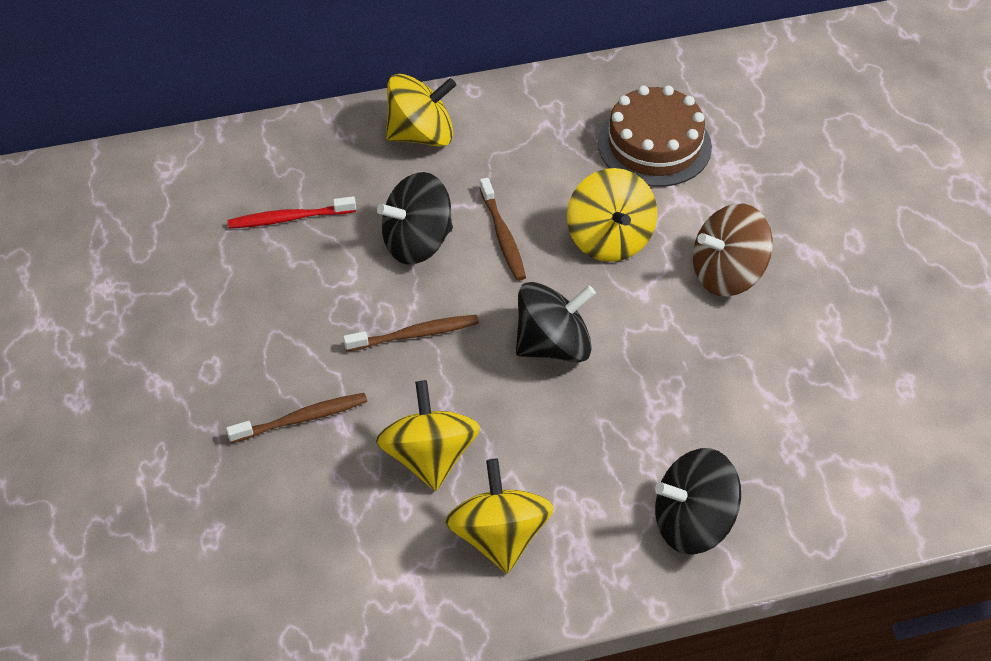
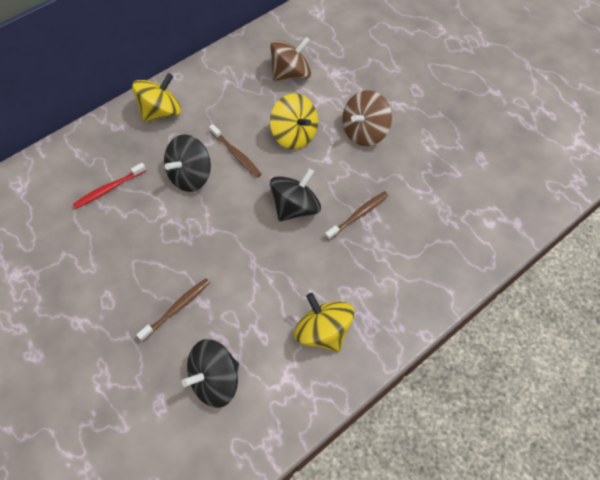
camera: 25 degrees left, 10 degrees up
(414, 334) = (216, 231): brown toothbrush -> brown toothbrush (358, 215)
(429, 457) = (261, 301): yellow spinning top -> none
(654, 145) = (290, 74): brown cake -> brown spinning top
(693, 522) = (418, 278): black spinning top -> black spinning top (215, 379)

